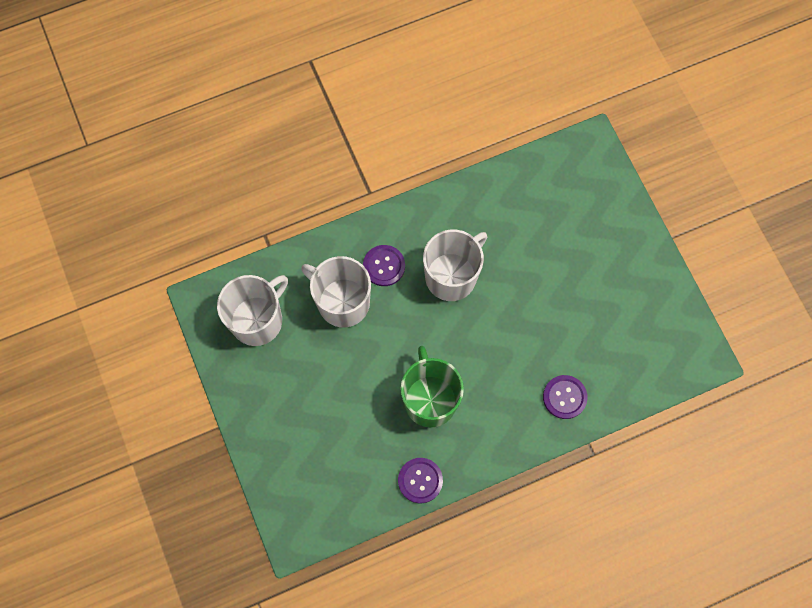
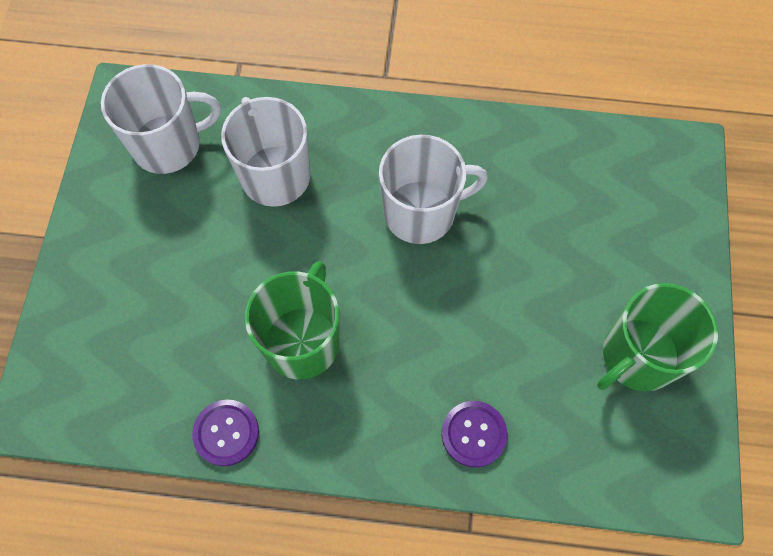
camera: 30 degrees right, 5 degrees down
(384, 266) = (348, 160): purple button -> none
(632, 296) = (637, 356): none -> green mug

